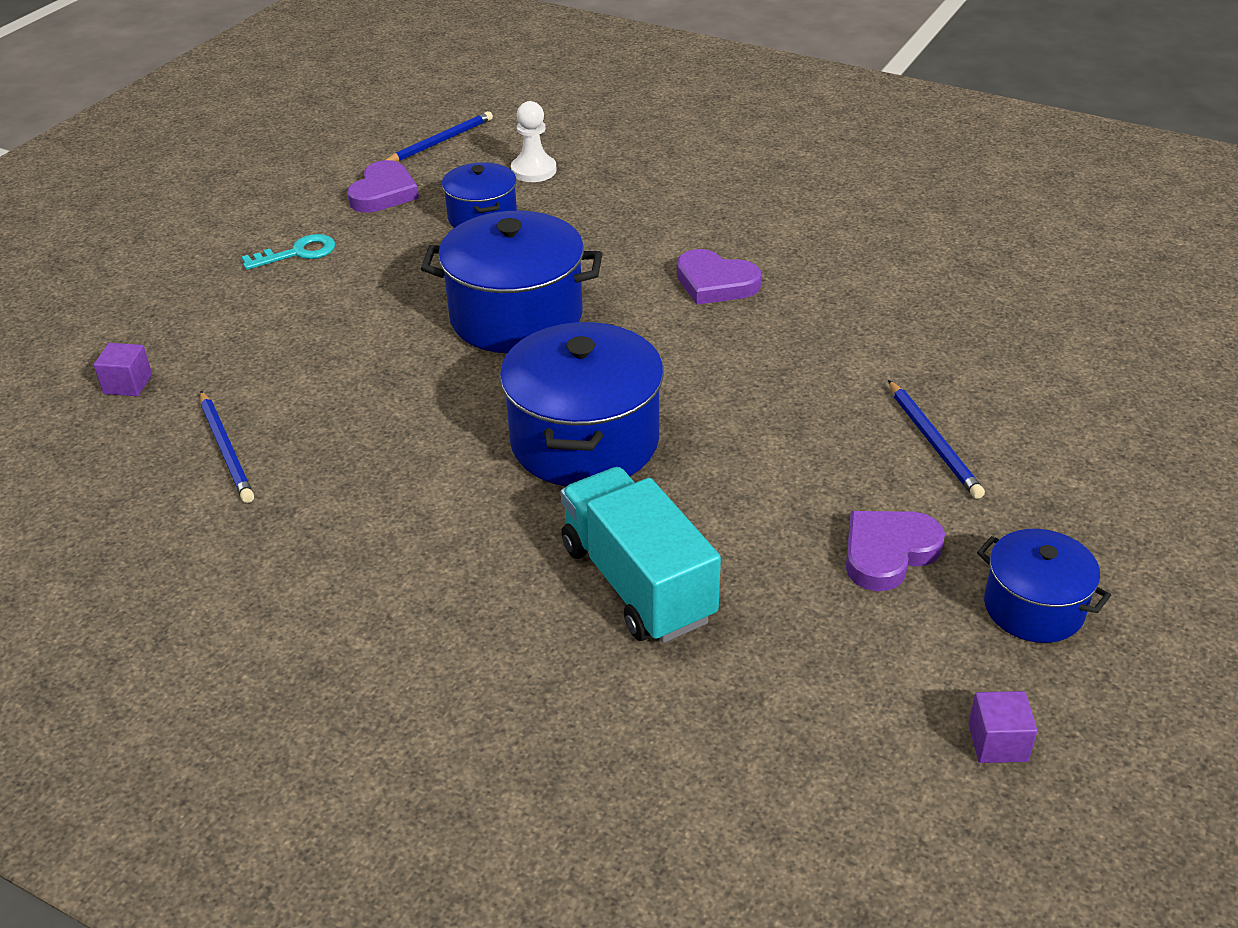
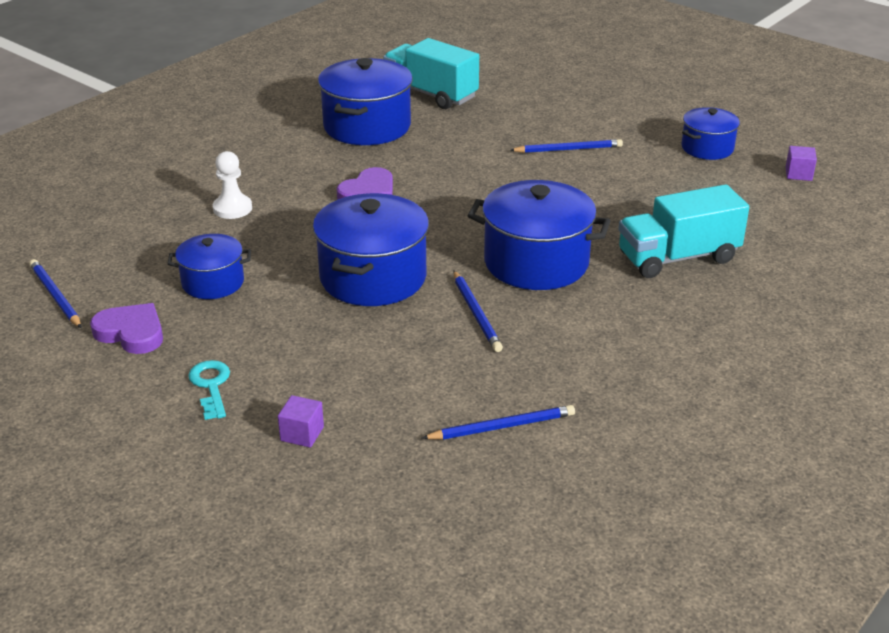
camera: 80 degrees left, 5 degrees down
(128, 384) = (386, 489): purple cube -> purple cube (302, 434)
(452, 404) = (476, 313): none -> blue pencil
(533, 170) = (149, 251): white pawn -> white pawn (232, 208)
(888, 553) = (661, 178): purple heart -> none
(898, 254) = (367, 126): none -> blue pot
(1036, 290) = (430, 94): none -> turquoise truck

